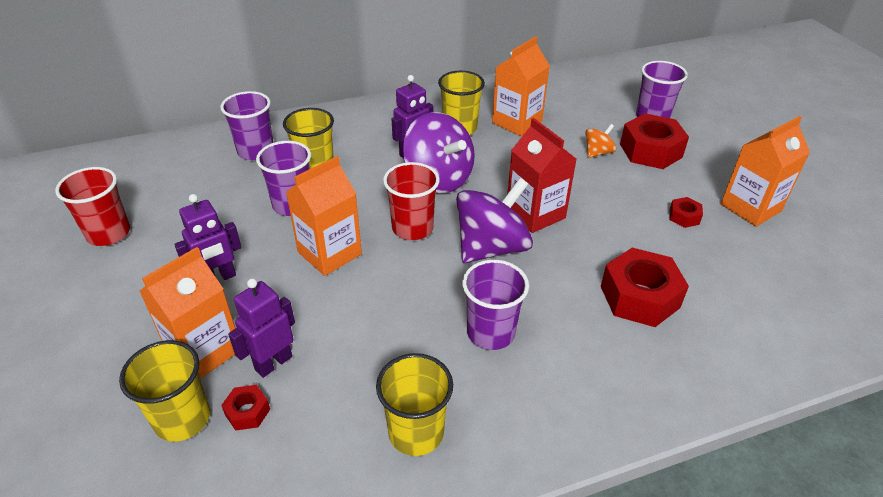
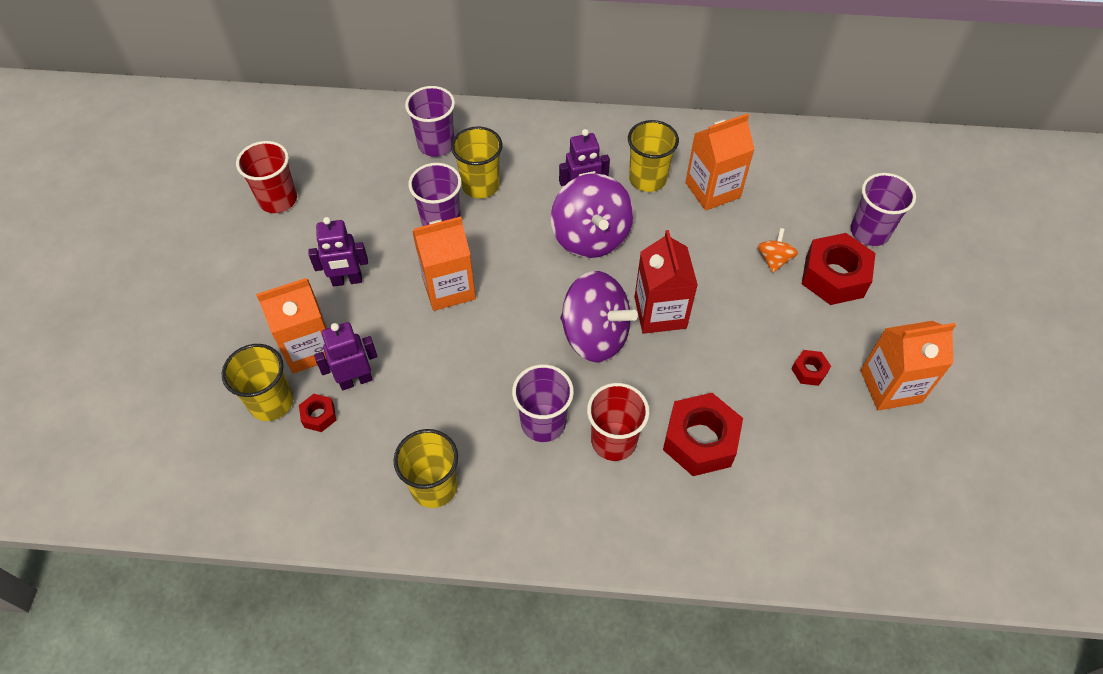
camera: 25 degrees right, 15 degrees up
(412, 228) = (535, 287): red cup -> red cup (613, 441)
(491, 248) = (595, 335): purple spinning top -> purple spinning top turned 45 degrees clockwise
(598, 152) = (774, 259): orange spinning top -> orange spinning top turned 60 degrees counterclockwise

